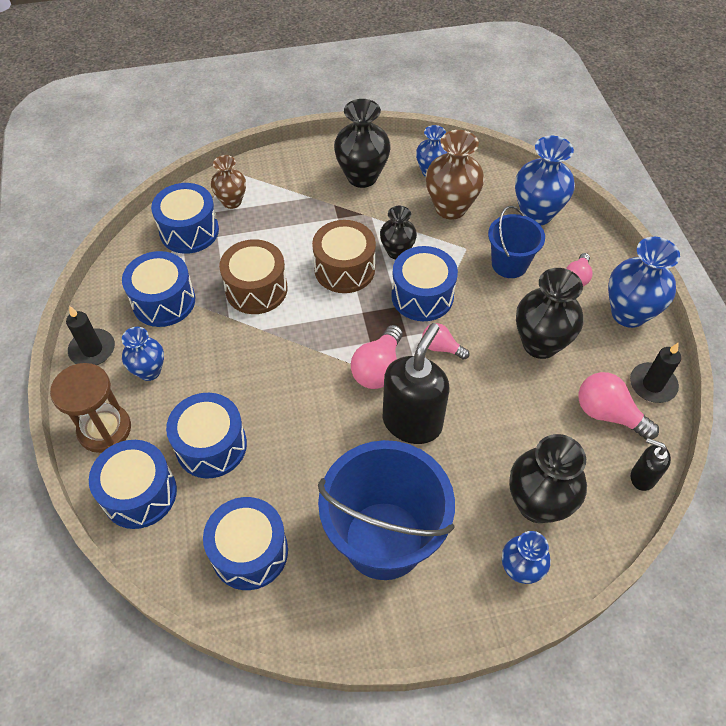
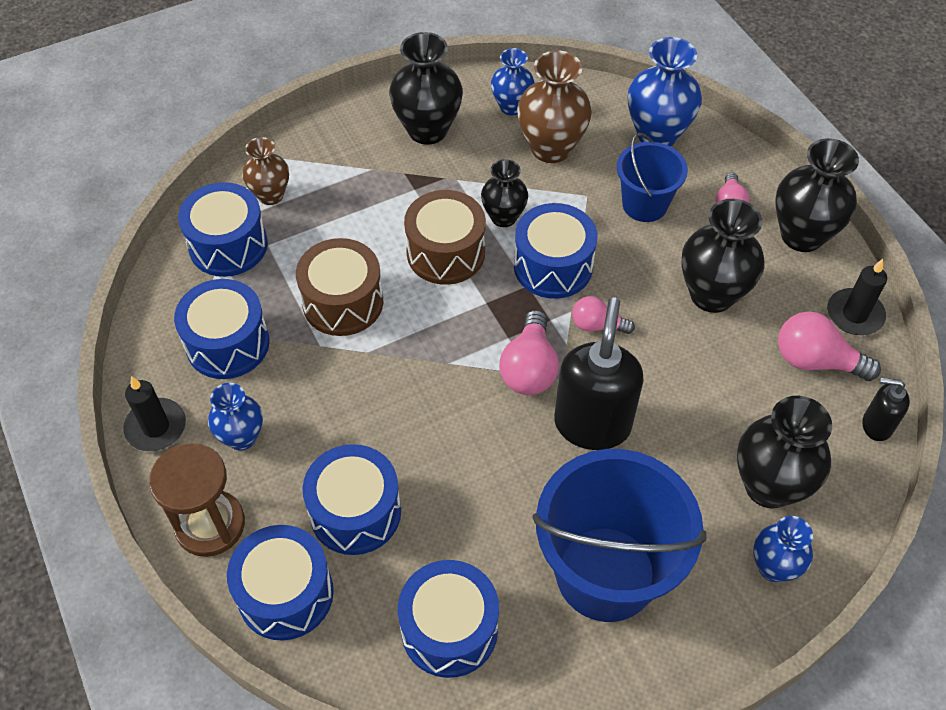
camera: 15 degrees left, 0 degrees up
(628, 313) = (802, 235): blue vase -> black vase

